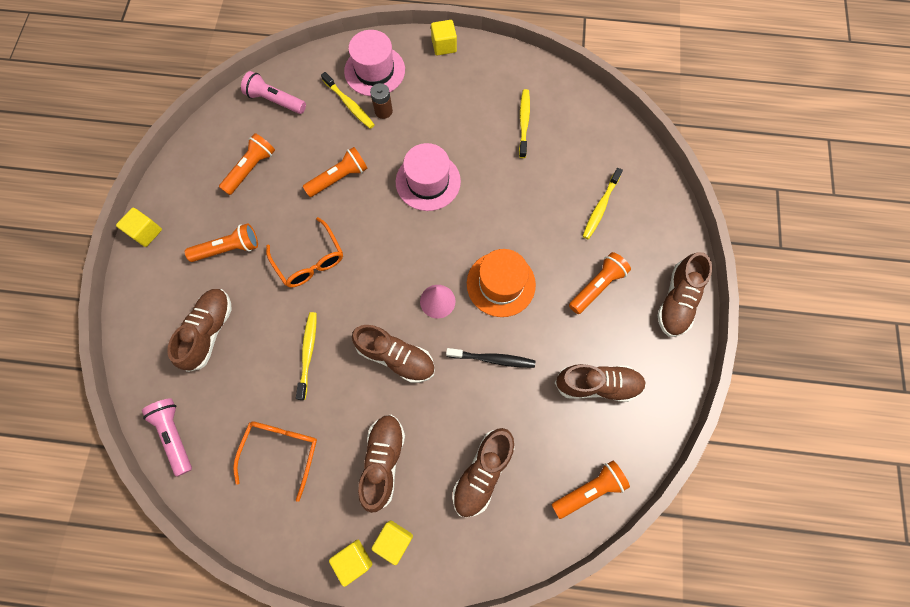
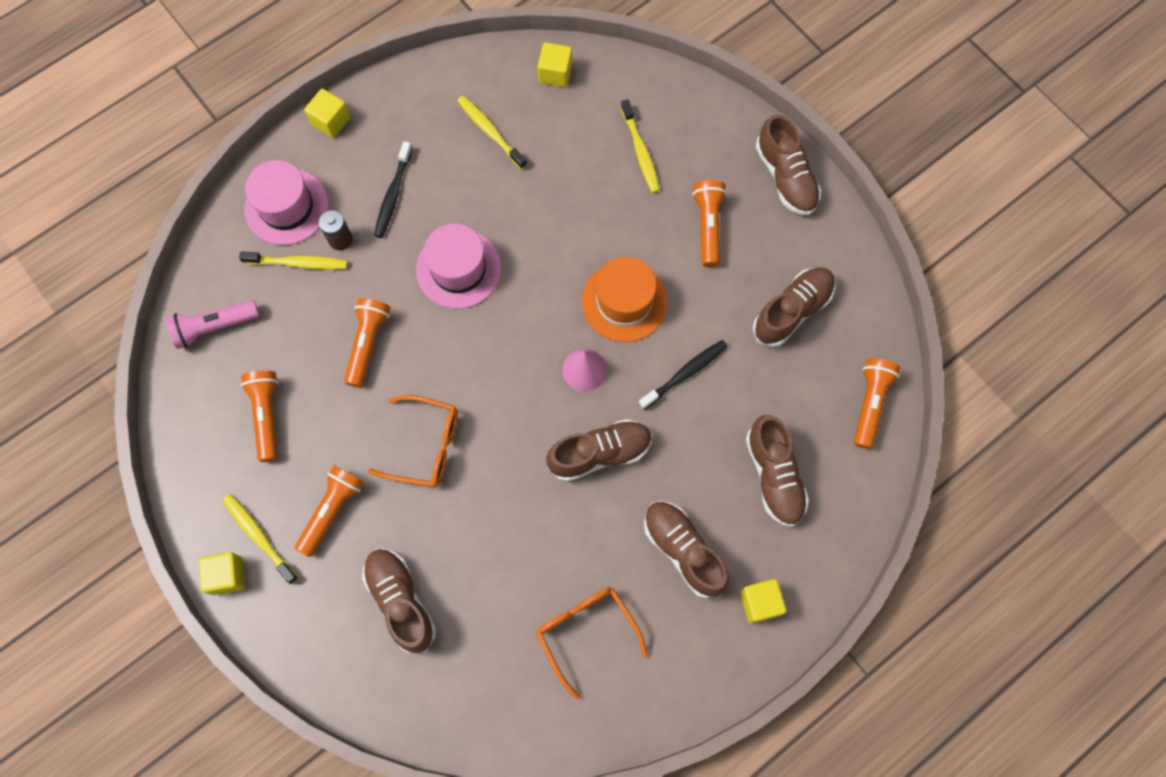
camera: 45 degrees left, 0 degrees up
(175, 435) = (474, 719): pink flashlight -> none
(308, 353) = (517, 528): yellow toothbrush -> yellow toothbrush (259, 537)
(353, 560) = (744, 652): yellow cube -> yellow cube (555, 73)
(435, 111) = (393, 195): none -> black toothbrush

